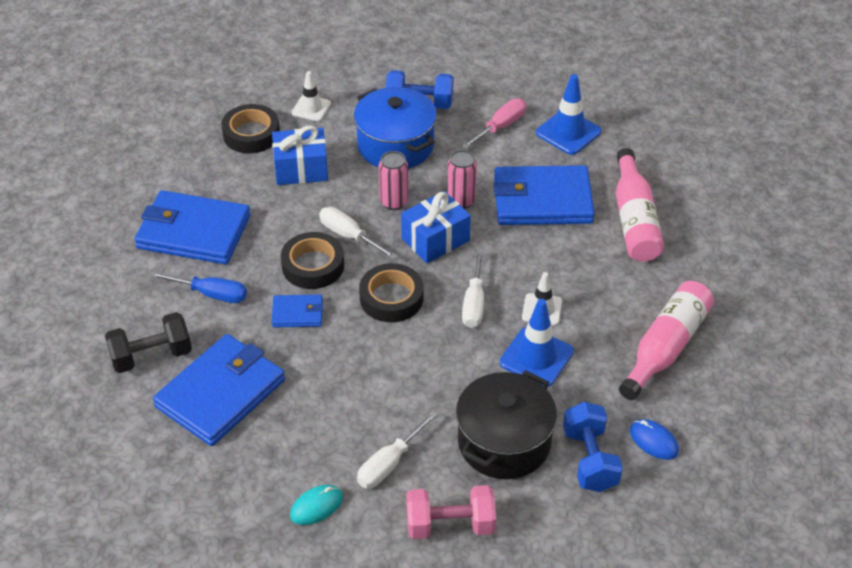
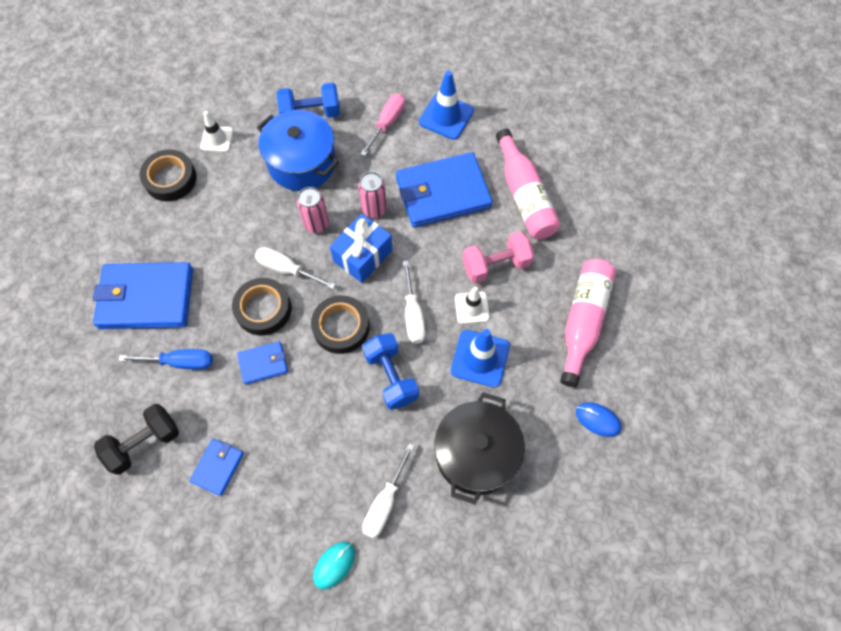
camera: 15 degrees left, 20 degrees up
(221, 393) = (218, 467): blue wallet -> blue wallet, size x0.48
(301, 169) = (225, 207): blue gift -> none
(450, 525) = (453, 552): pink dumbbell -> pink dumbbell (496, 265)
(589, 460) = (551, 453): blue dumbbell -> blue dumbbell (391, 377)

